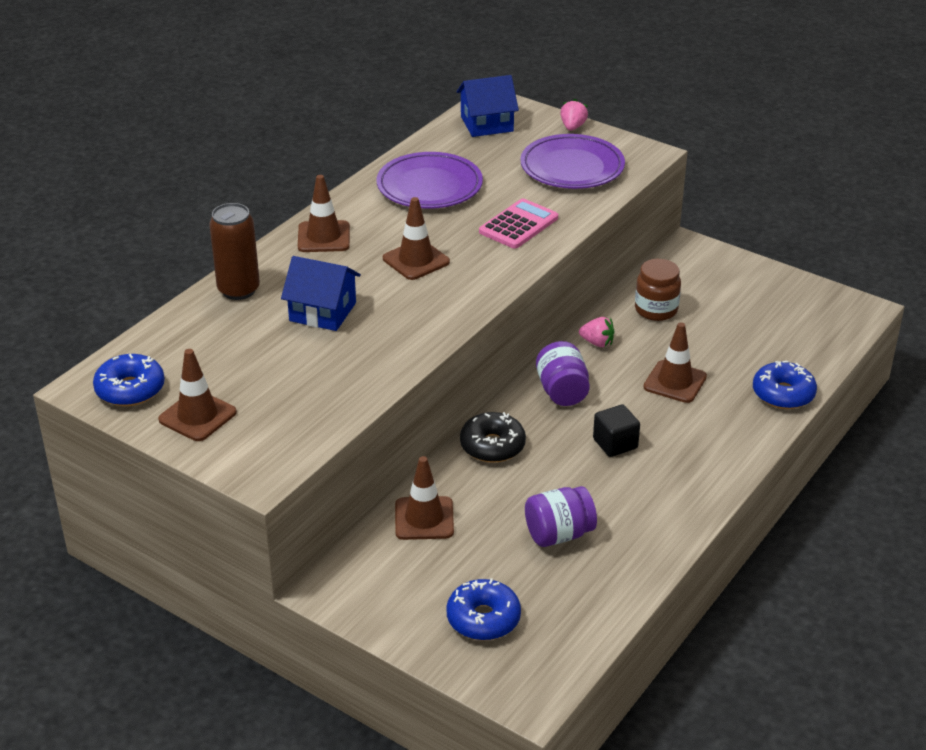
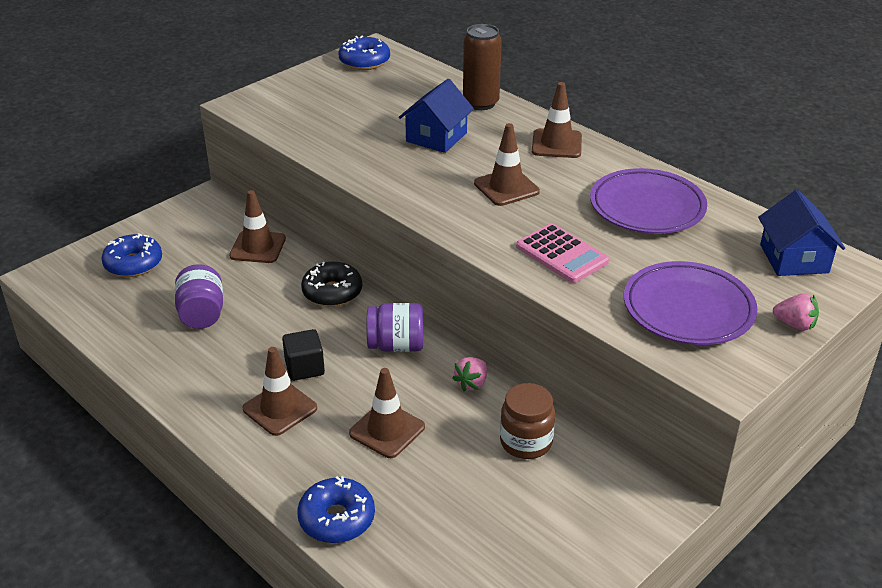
camera: 100 degrees right, 0 degrees up
(197, 416) = (321, 84): brown traffic cone -> brown traffic cone (280, 408)

